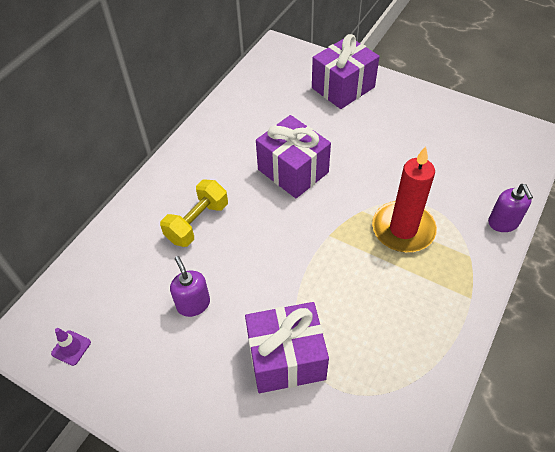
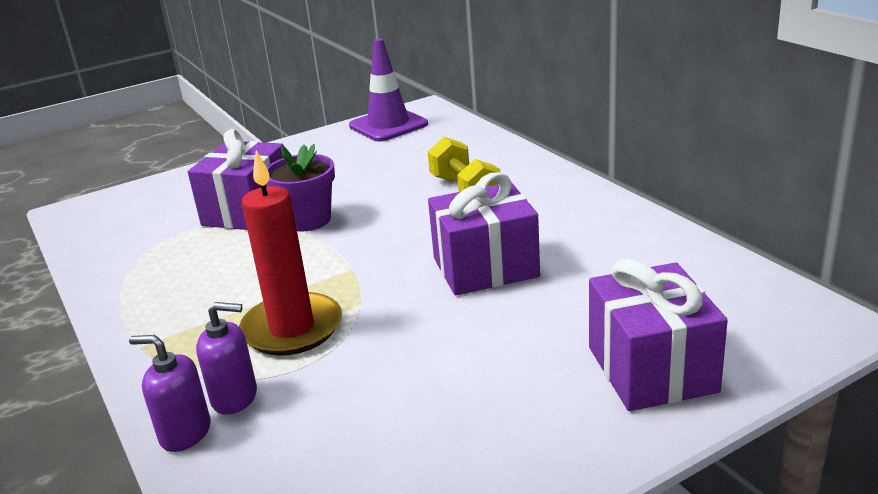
camera: 120 degrees right, 25 degrees down
(71, 348) = (388, 125): purple traffic cone -> purple traffic cone, size x2.21
(193, 304) = (364, 176): purple soap dispenser -> purple soap dispenser (235, 397)
(281, 301) = (308, 220): none -> purple flower pot

